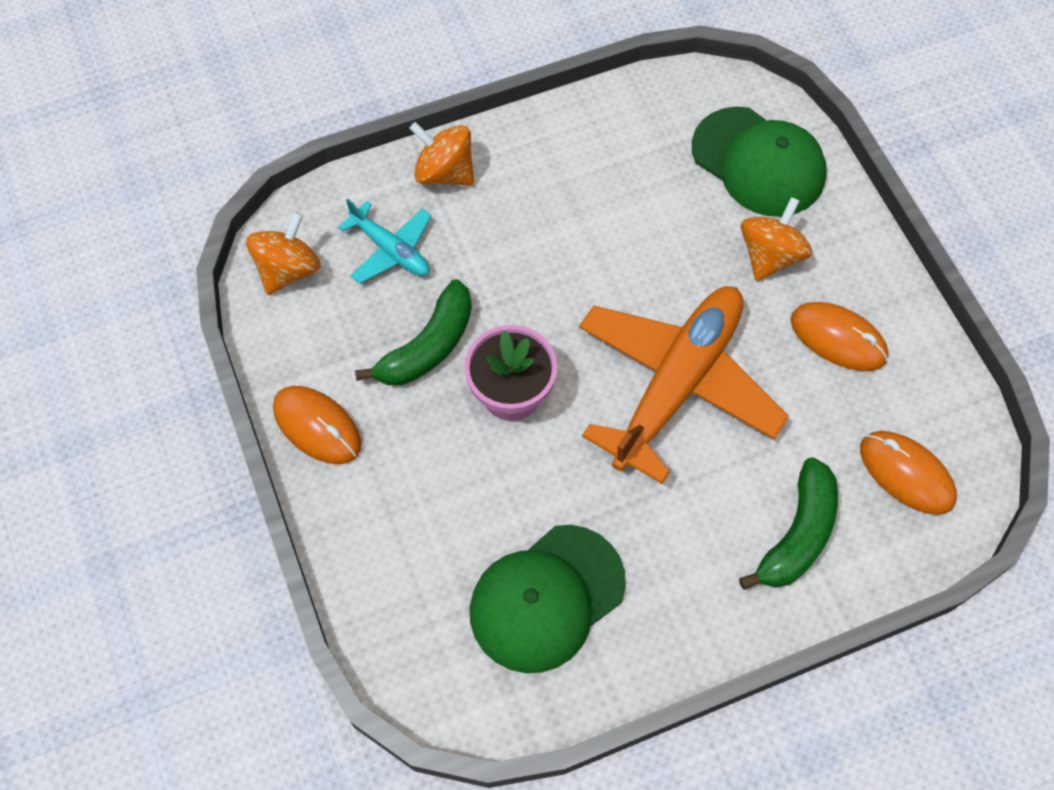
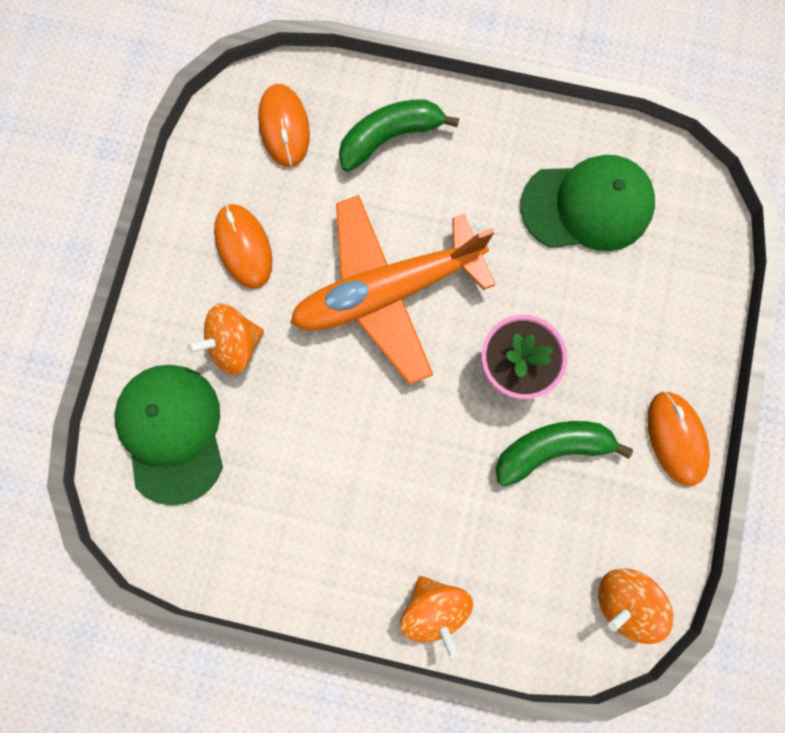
camera: 145 degrees left, 15 degrees up
(391, 250) = (528, 559): turquoise plane -> none

